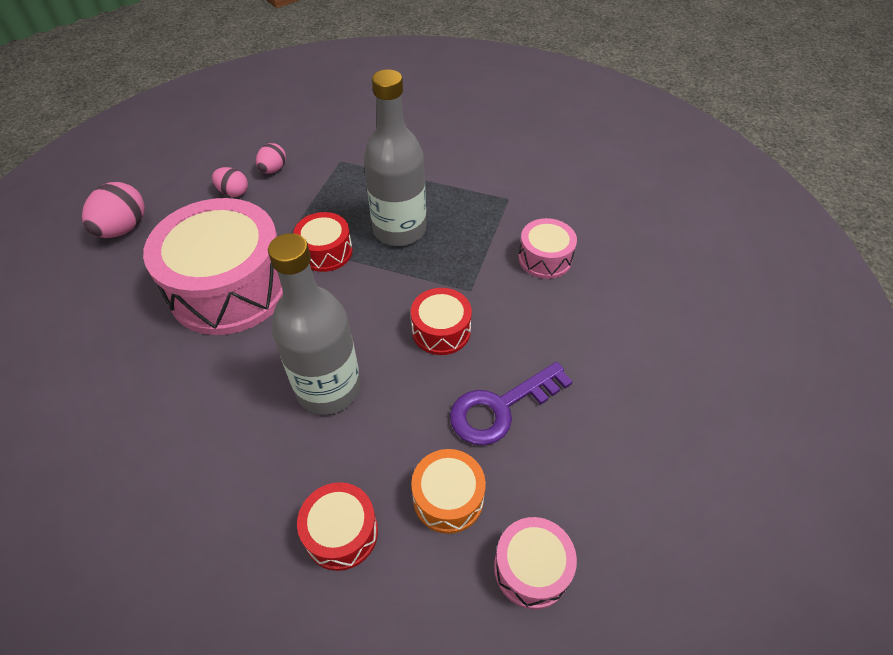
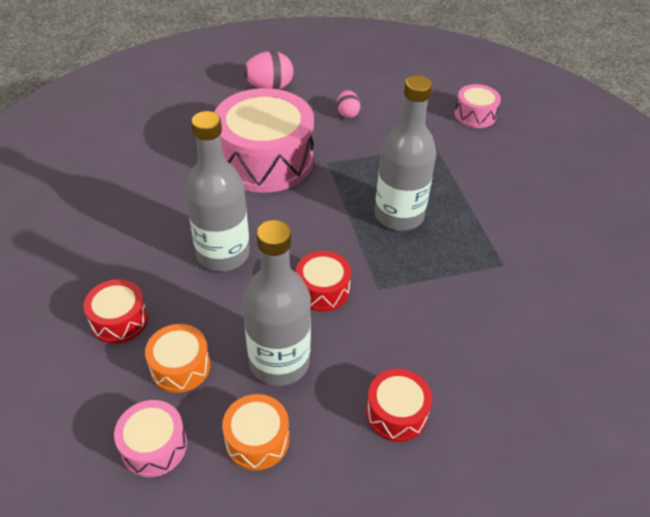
camera: 55 degrees right, 5 degrees down
(273, 169) = (388, 119): pink egg -> none
(325, 252) = (338, 188): red drum -> red drum (396, 413)
(501, 407) = (279, 362): purple key -> grey bottle
(545, 258) = (458, 321): pink drum -> pink drum (475, 115)
(576, 469) = (257, 440): none -> orange drum

